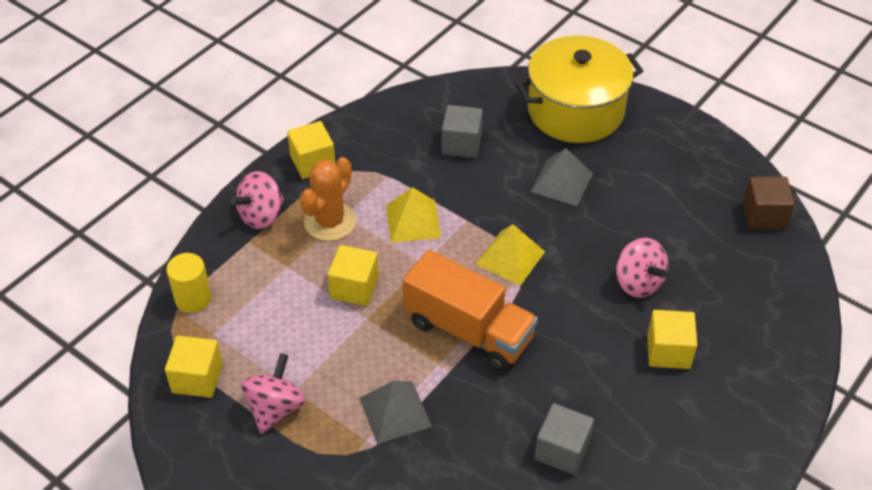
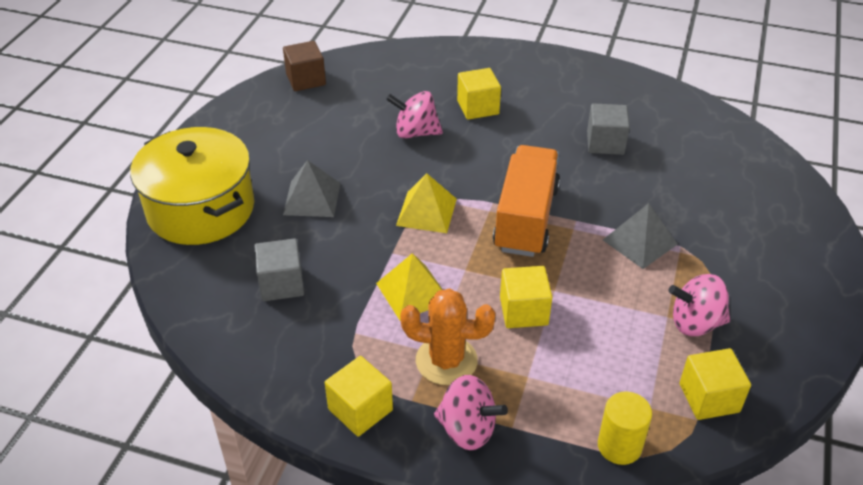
camera: 110 degrees left, 5 degrees down
(638, 283) = (415, 132): pink spinning top -> pink spinning top turned 120 degrees counterclockwise

